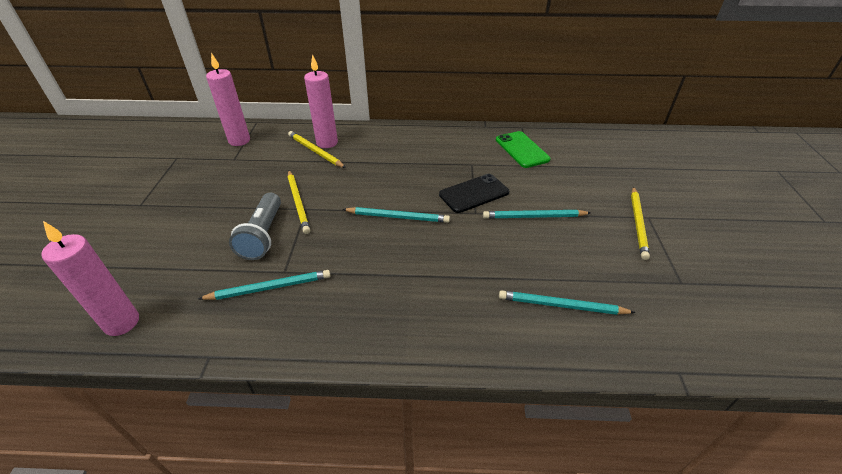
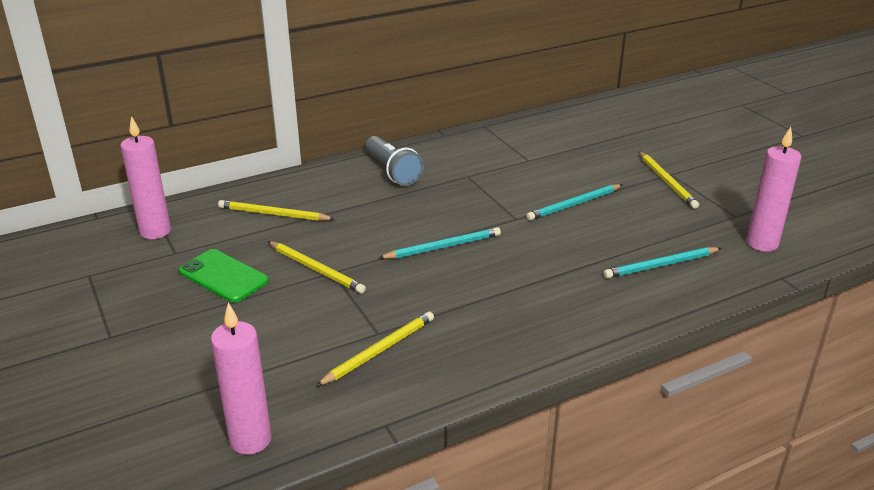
camera: 30 degrees left, 10 degrees down
(263, 235) = (313, 311): grey flashlight -> grey flashlight (392, 171)
(270, 287) = (379, 351): turquoise pencil -> yellow pencil
(327, 143) = (277, 201): pink candle -> pink candle (762, 243)
(474, 193) = (498, 202): black phone -> none
(522, 149) = (505, 148): green phone -> green phone (223, 276)

